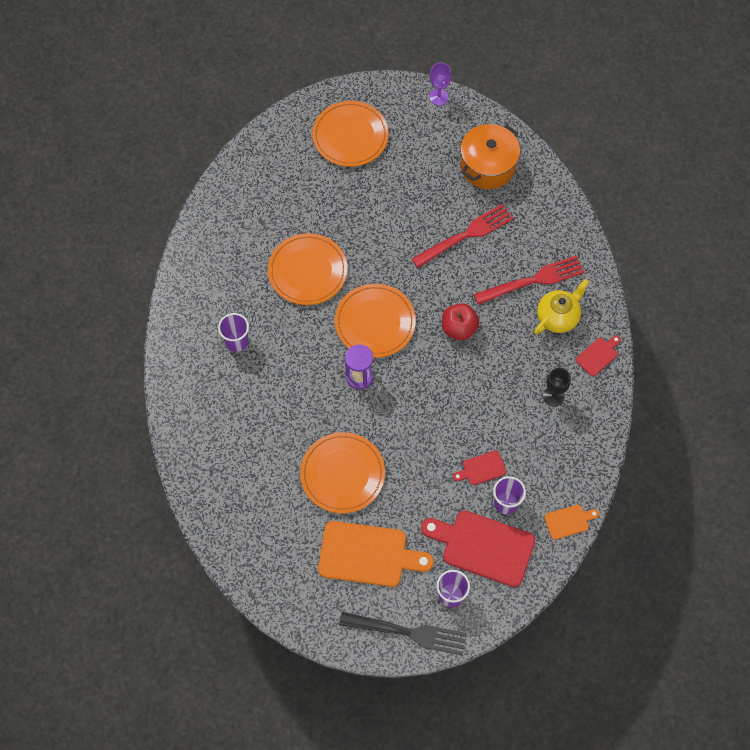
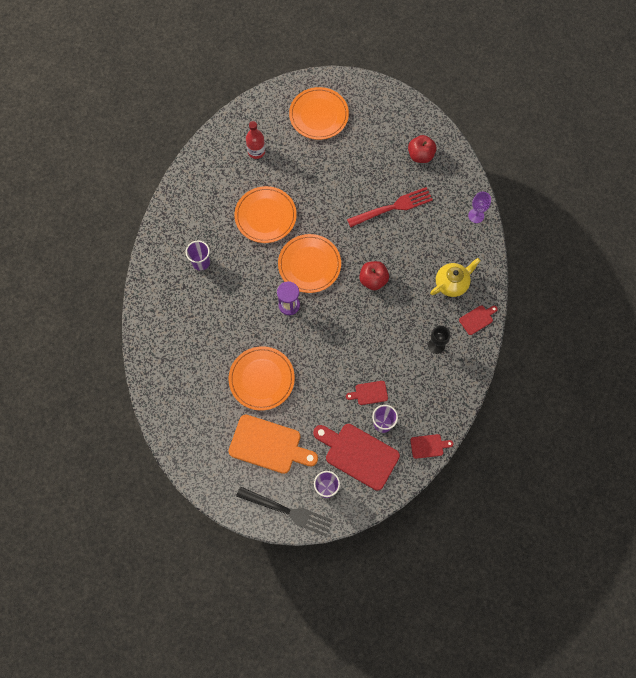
camera: 10 degrees right, 5 degrees up
(280, 193) = (256, 151): none -> red bottle
(439, 97) = (393, 95): purple goblet -> purple goblet (476, 216)
(488, 166) = (420, 155): orange pot -> red apple
(533, 280) = (438, 251): red fork -> none
(568, 521) = (428, 446): orange cutting board -> red cutting board

